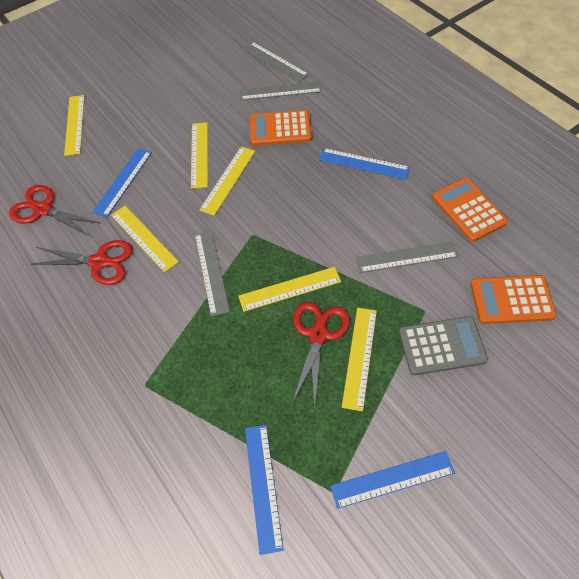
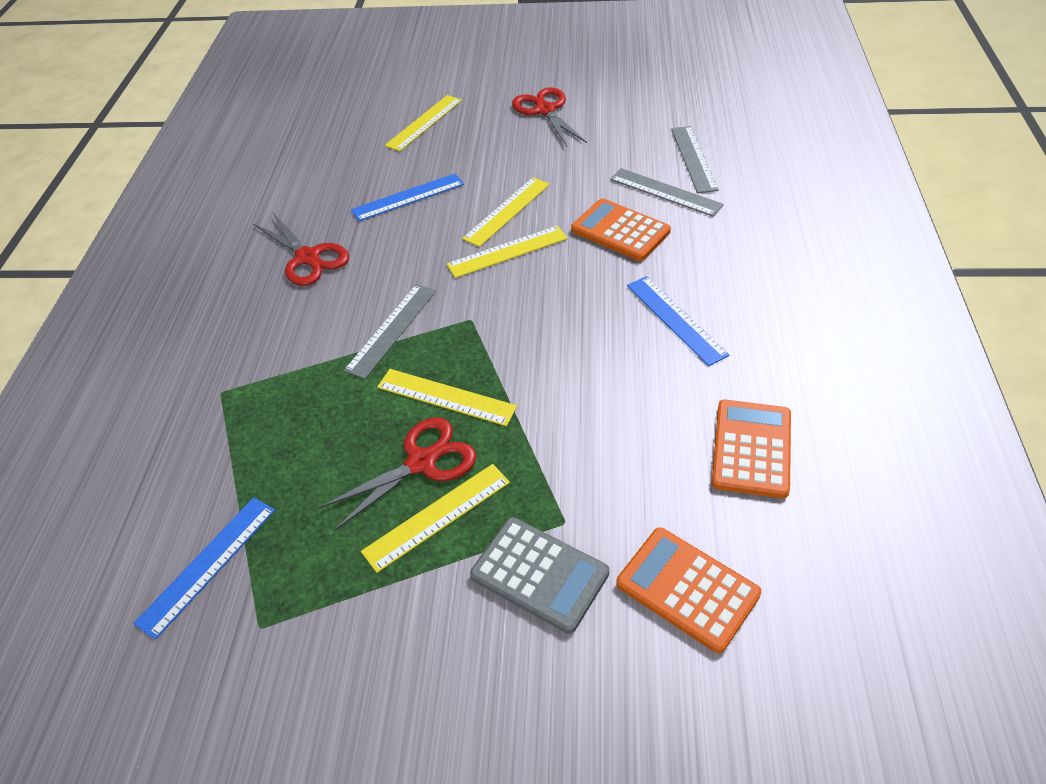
camera: 40 degrees right, 10 degrees down
(43, 209) = (315, 184): red scissors -> red scissors (545, 110)
(144, 238) = (368, 260): yellow ruler -> none
(392, 479) = (325, 666): blue ruler -> none
(406, 257) = (610, 450): grey ruler -> none

